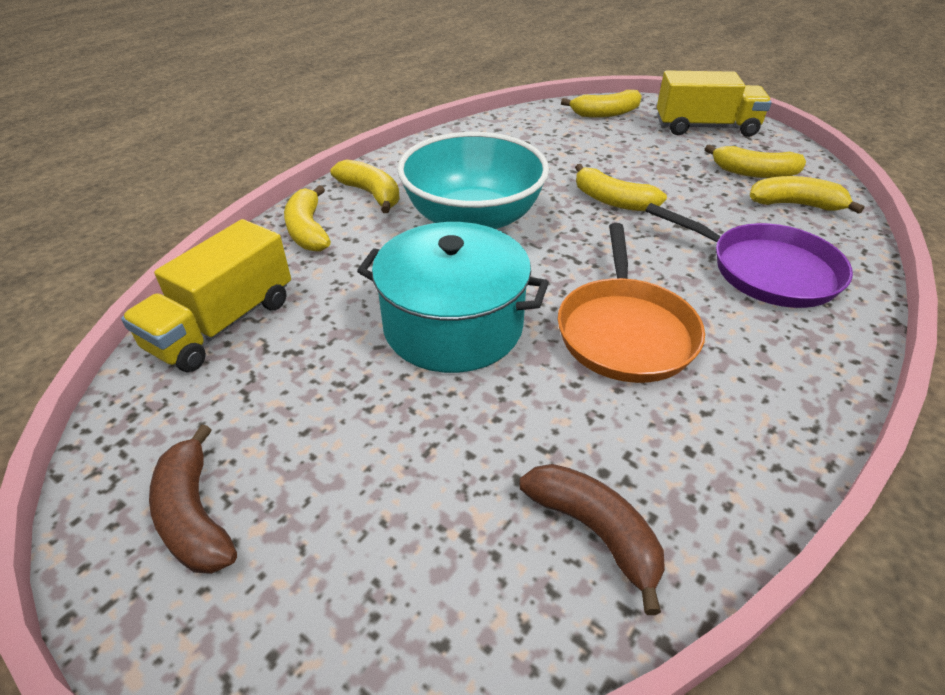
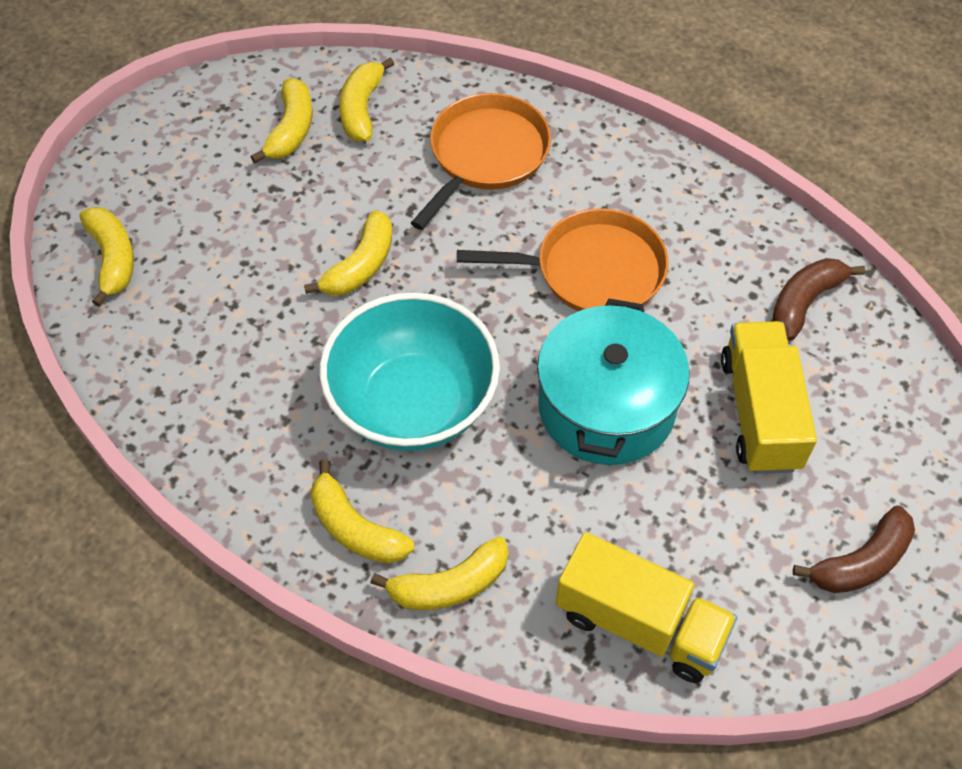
camera: 95 degrees left, 15 degrees up
(371, 194) = (355, 528): yellow banana -> yellow banana turned 90 degrees counterclockwise
(705, 128) = (167, 155): yellow truck -> yellow truck (760, 413)
(767, 271) = (486, 155): purple pan -> orange pan

